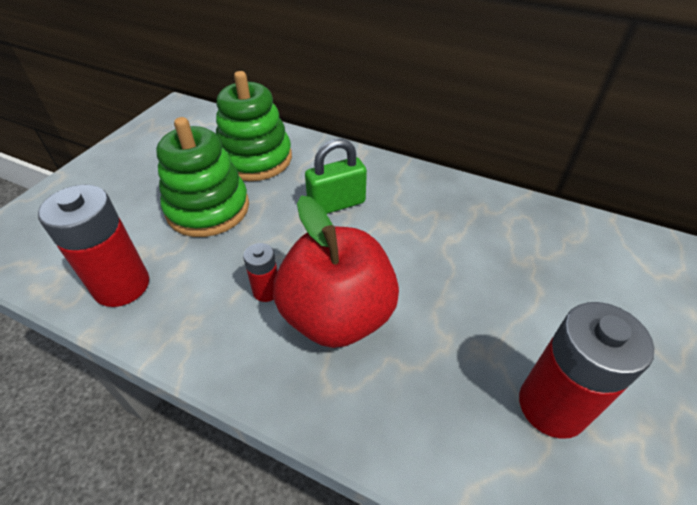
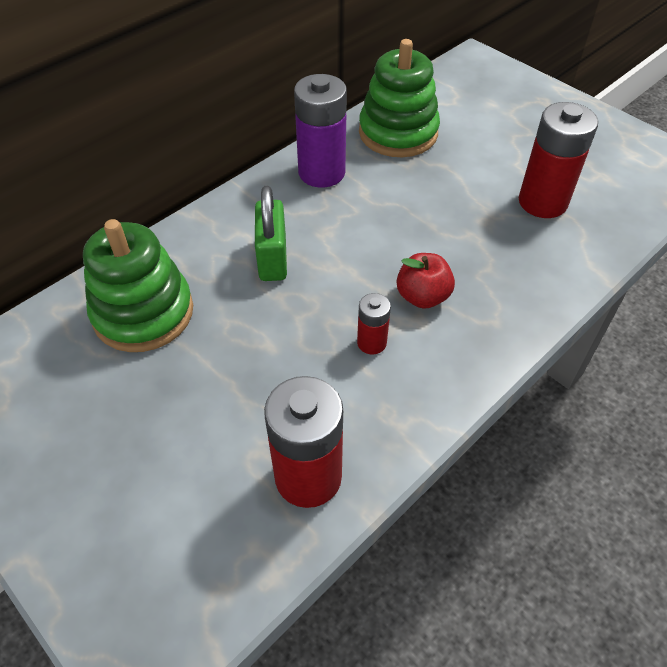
camera: 70 degrees left, 5 degrees up
(208, 208) = (215, 376): green stacking toy -> green stacking toy (398, 133)
(337, 316) = (422, 296): red apple -> red apple, size x0.51
(457, 204) = (321, 172): none -> purple battery

